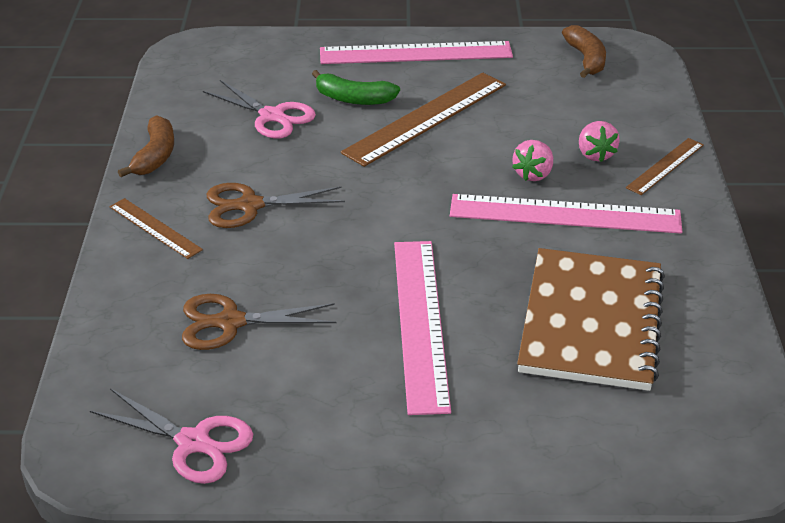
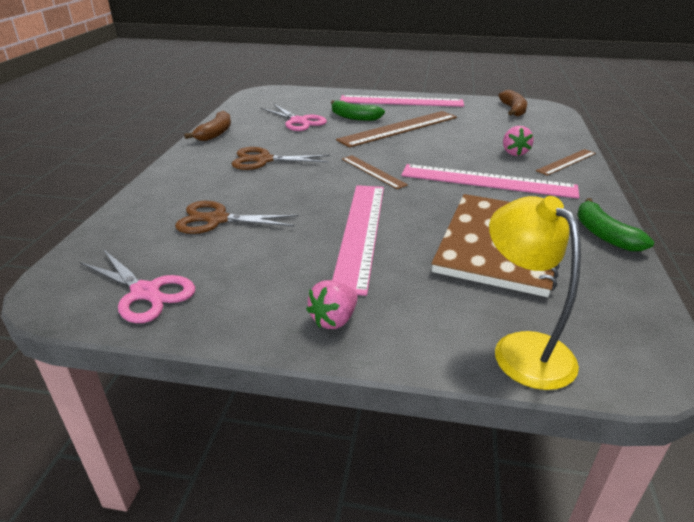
camera: 10 degrees right, 5 degrees down
(155, 228) = (194, 166): brown ruler -> brown ruler (373, 171)
(533, 174) = (467, 159): pink strawberry -> pink strawberry (334, 320)
(626, 458) = (522, 348): none -> yellow lamp
(711, 291) = (604, 235): none -> green banana

